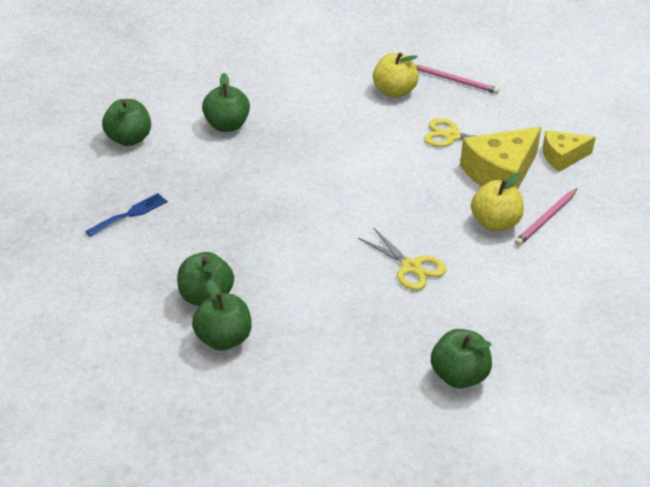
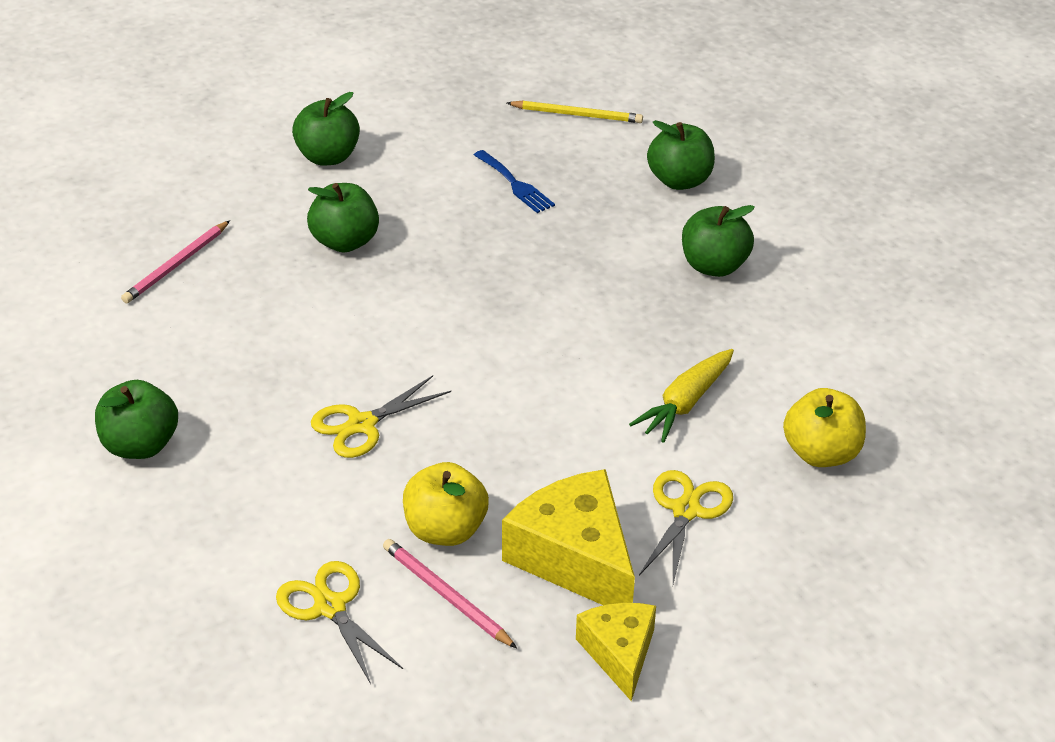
camera: 95 degrees right, 0 degrees up
(36, 188) = (576, 115): none -> yellow pencil
(223, 339) = (269, 254): green apple -> green apple (328, 157)
(362, 136) = (685, 403): none -> yellow carrot
(455, 81) = (865, 539): pink pencil -> pink pencil (177, 265)
(572, 264) = (330, 607): none -> yellow scissors

